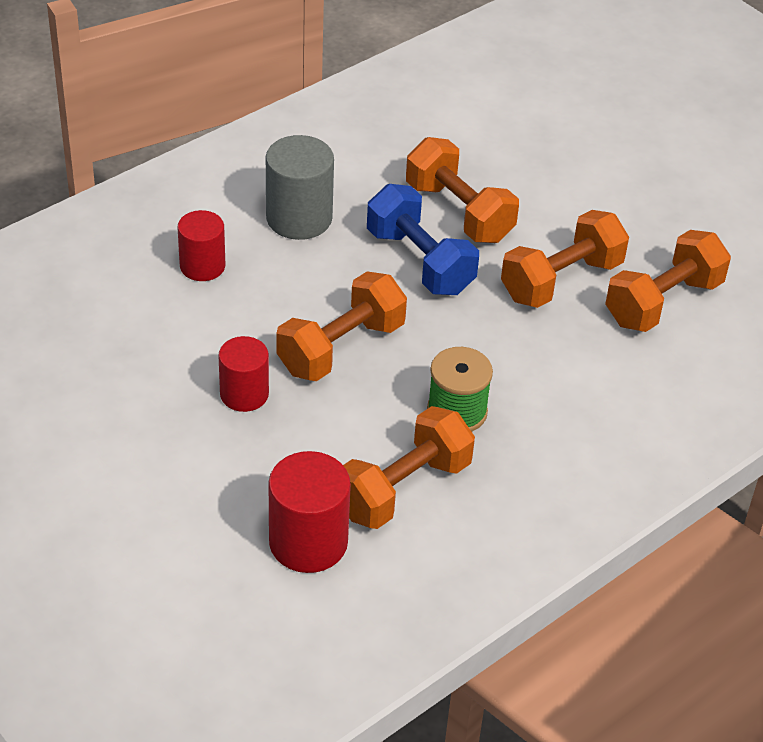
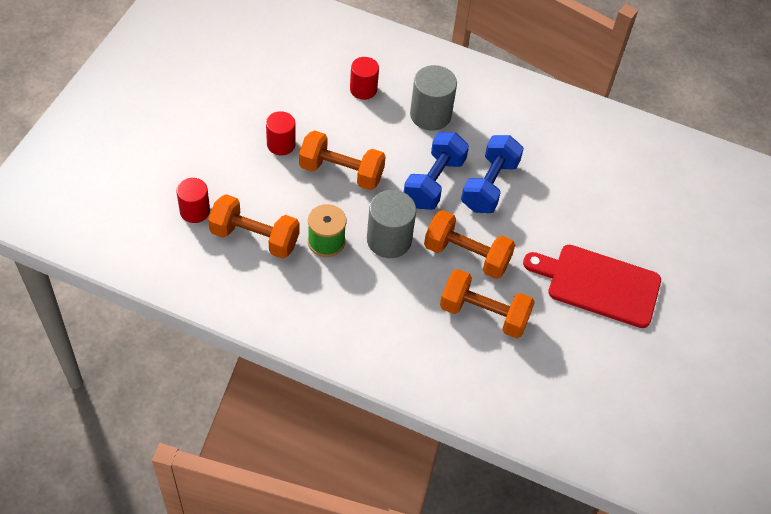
camera: 60 degrees right, 10 degrees up
(308, 542) = (195, 211): red cylinder -> red cylinder, size x0.67
(459, 212) = (489, 185): orange dumbbell -> blue dumbbell
(492, 345) = (389, 240): none -> grey cylinder
(670, 183) = (599, 284): none -> red cutting board

